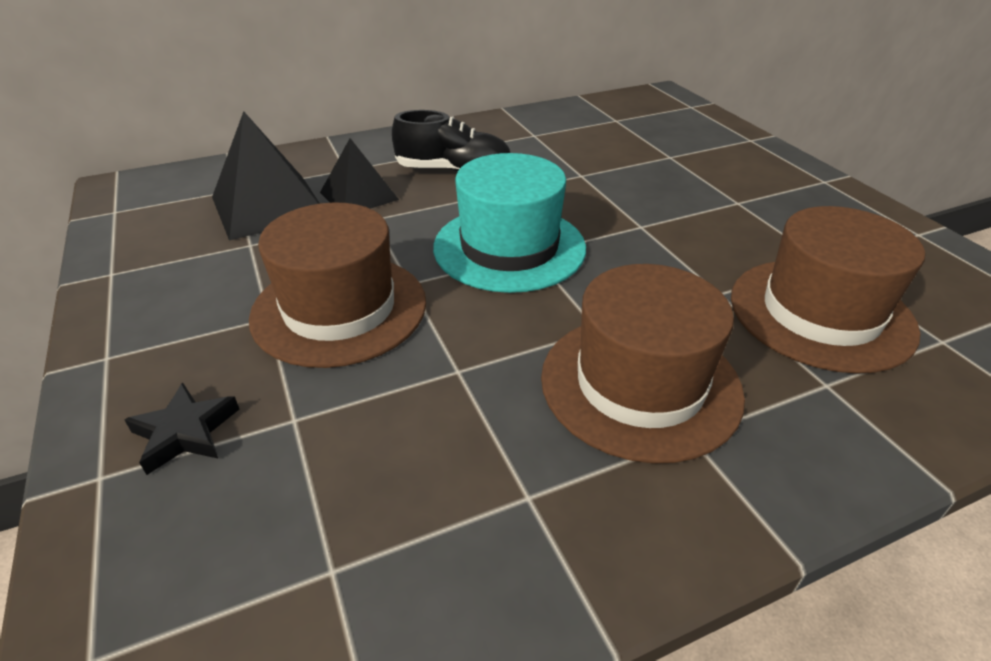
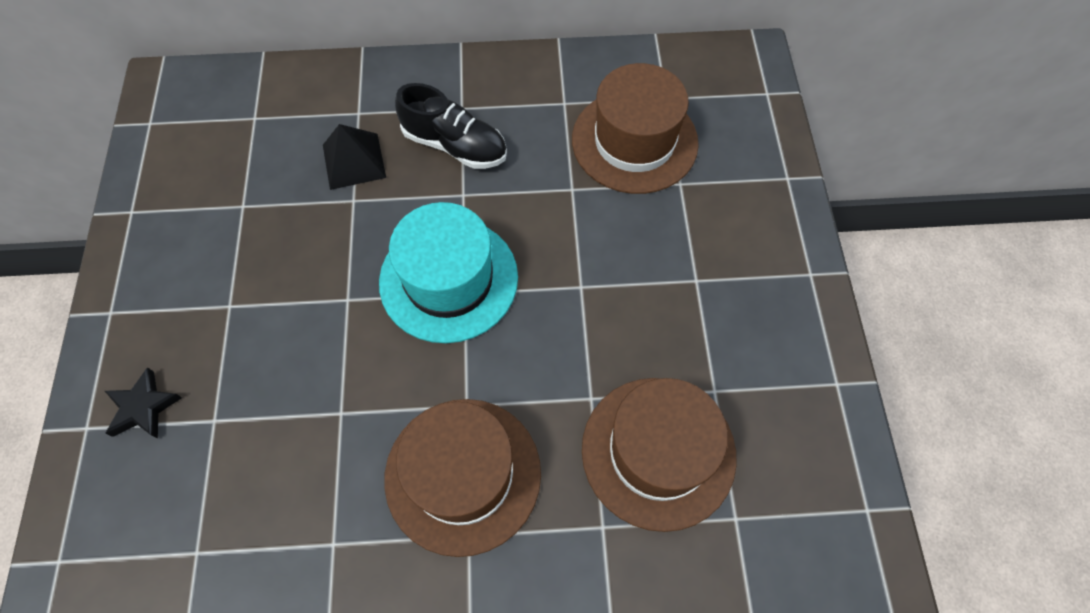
camera: 20 degrees right, 25 degrees up
(269, 206) = (273, 154): black pyramid -> none
(339, 309) = (283, 313): brown hat -> brown hat (634, 141)

